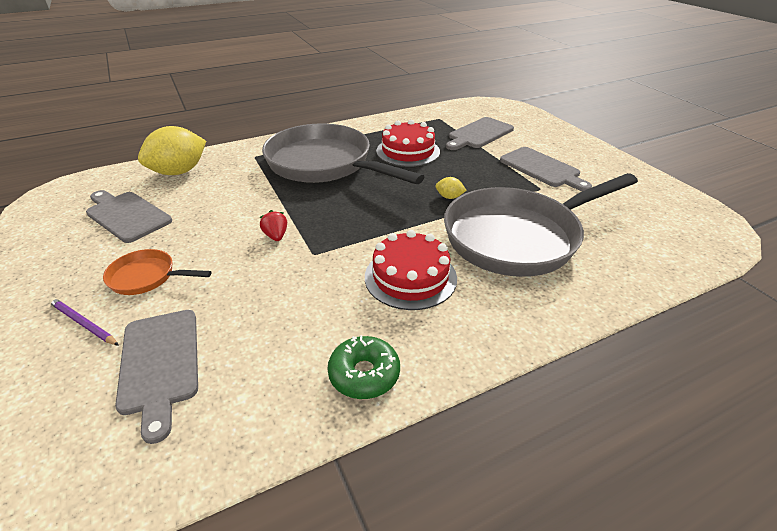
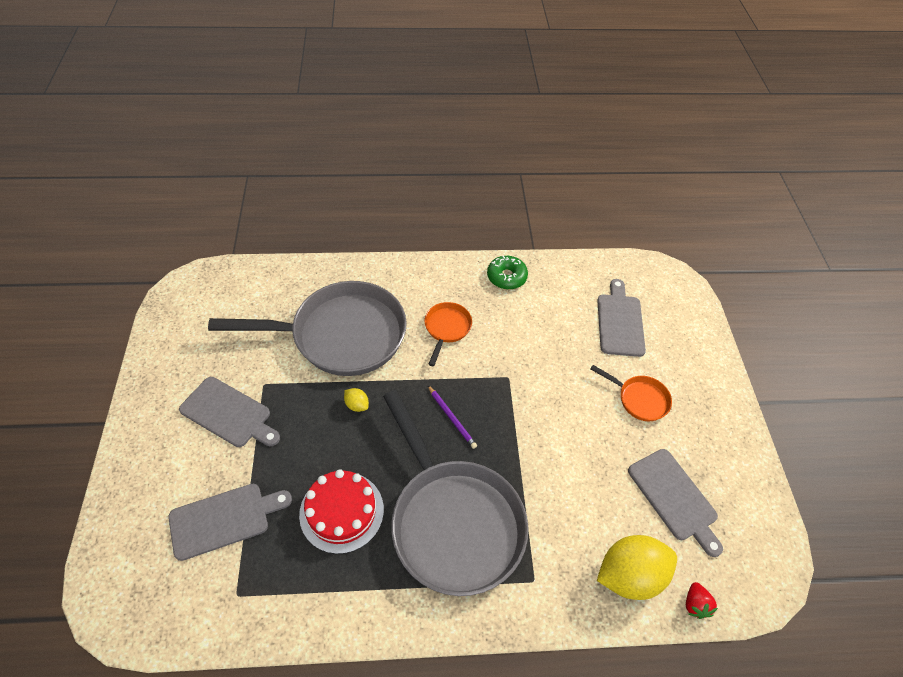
camera: 160 degrees left, 15 degrees up
(83, 323) = (675, 369): purple pencil -> purple pencil (451, 418)
(276, 236) = (534, 410): red strawberry -> red strawberry (695, 604)
(410, 277) = (446, 328): red cake -> orange pan
(542, 168) = (229, 414): grey cutting board -> grey cutting board turned 135 degrees clockwise

